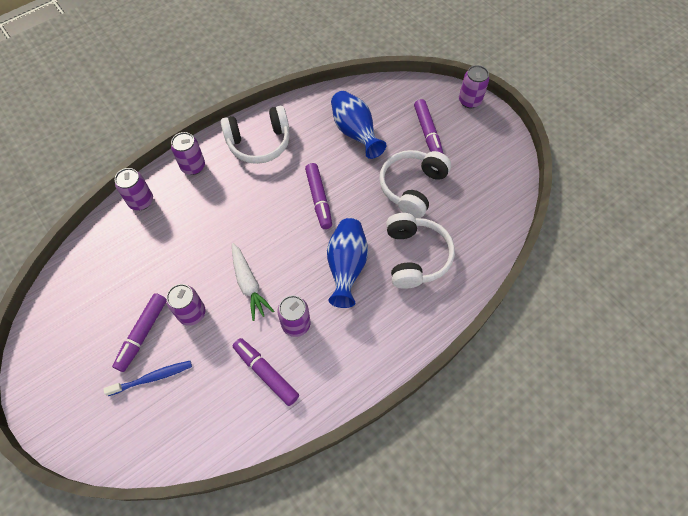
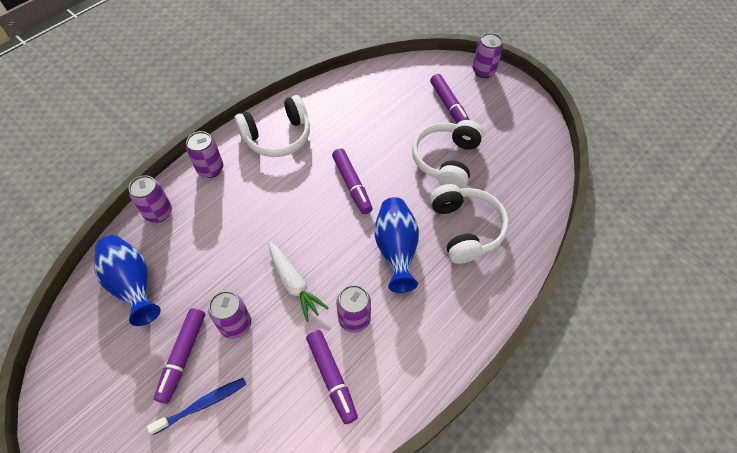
camera: 10 degrees left, 5 degrees down
(266, 373) = (331, 378): purple marker -> purple marker turned 150 degrees counterclockwise
(355, 133) = (375, 115): blue vase -> blue vase (133, 285)

